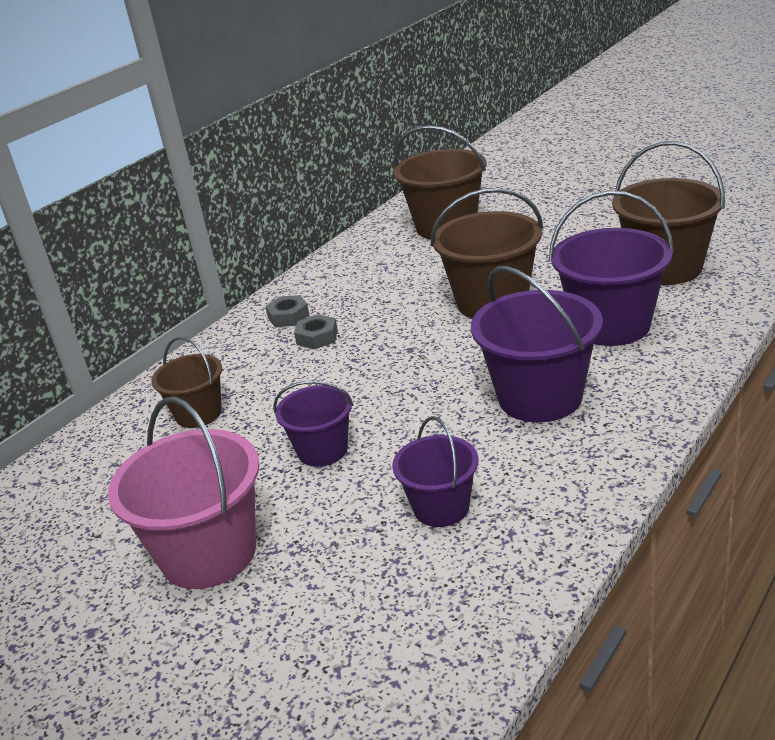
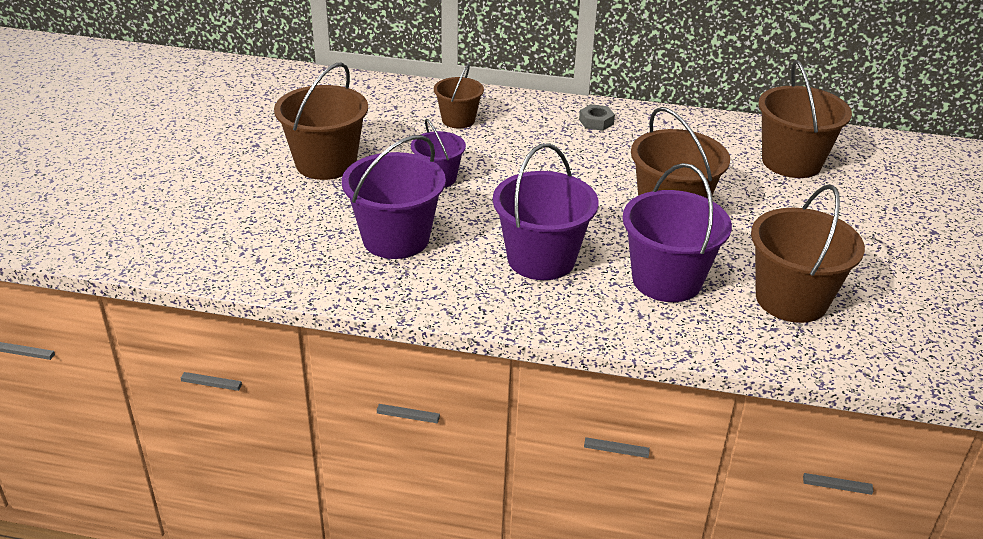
camera: 60 degrees right, 5 degrees up
(208, 553) = (326, 163): pink bucket -> brown bucket
(317, 337) = (574, 141): grey nut -> none
(441, 507) = (396, 239): purple bucket -> purple bucket, size x1.69

